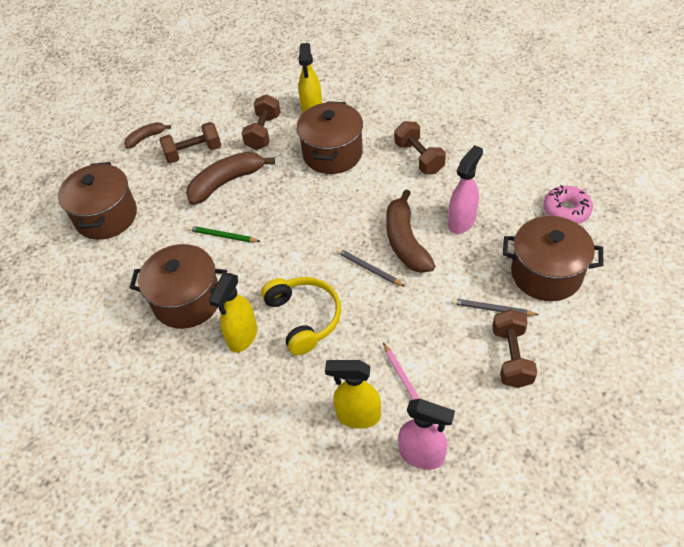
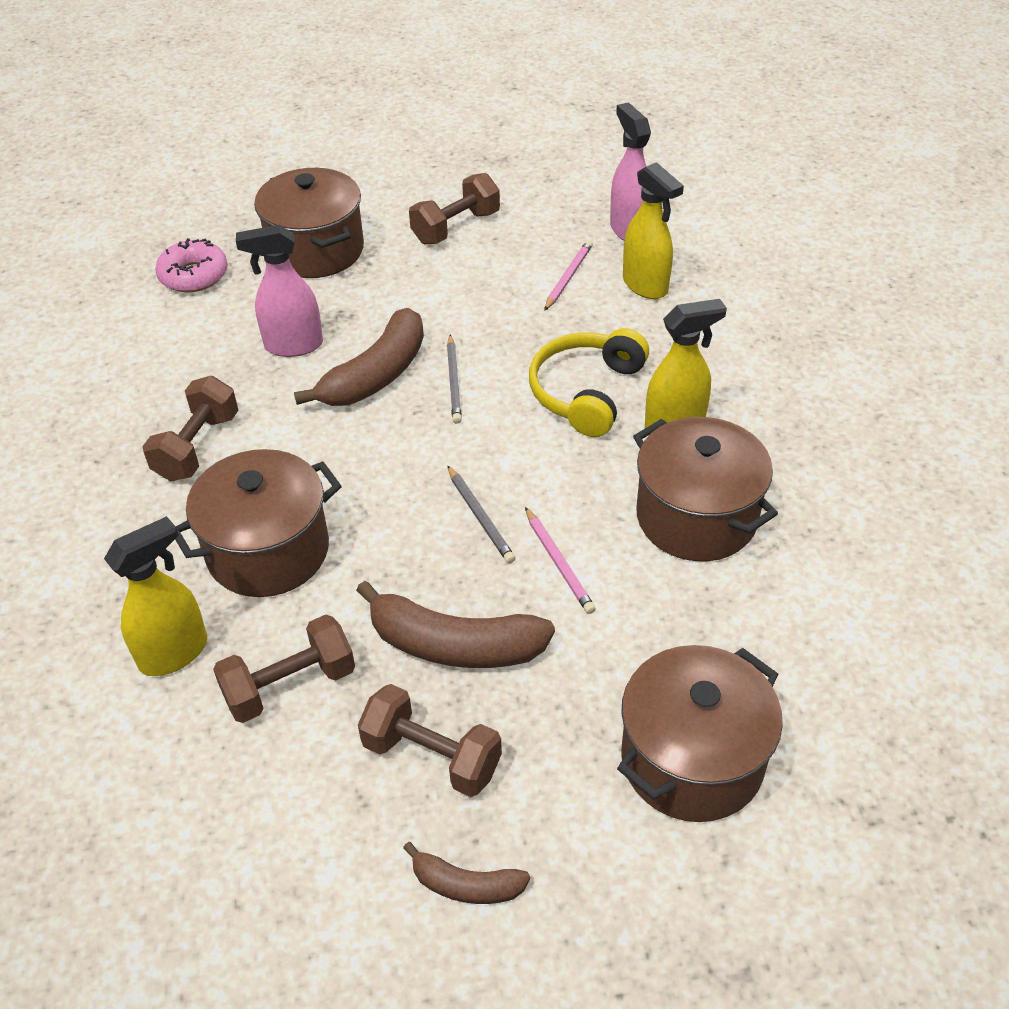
camera: 135 degrees left, 5 degrees down
(223, 236) = (558, 563): green pencil -> pink pencil
(492, 309) = (408, 264): grey pencil -> grey pencil (480, 517)

